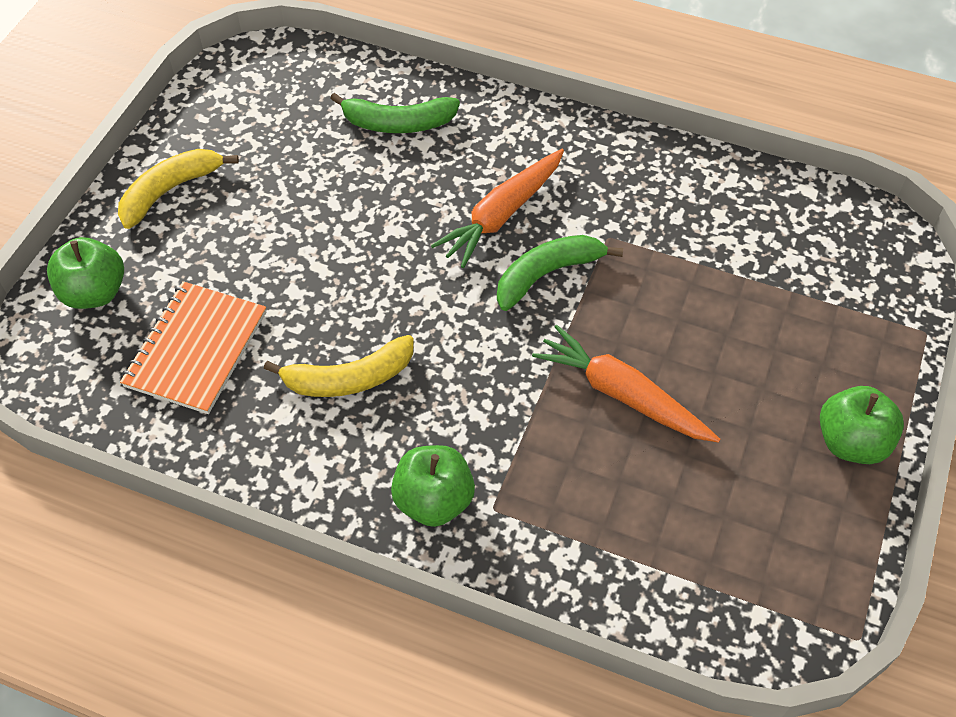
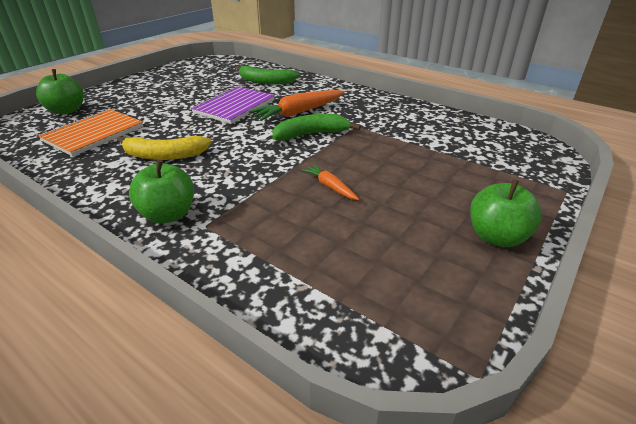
camera: 15 degrees right, 20 degrees down
(170, 191) = (138, 87): yellow banana -> none
(385, 219) = (234, 107): none -> purple notebook
(622, 394) = (330, 187): orange carrot -> orange carrot, size x0.53

